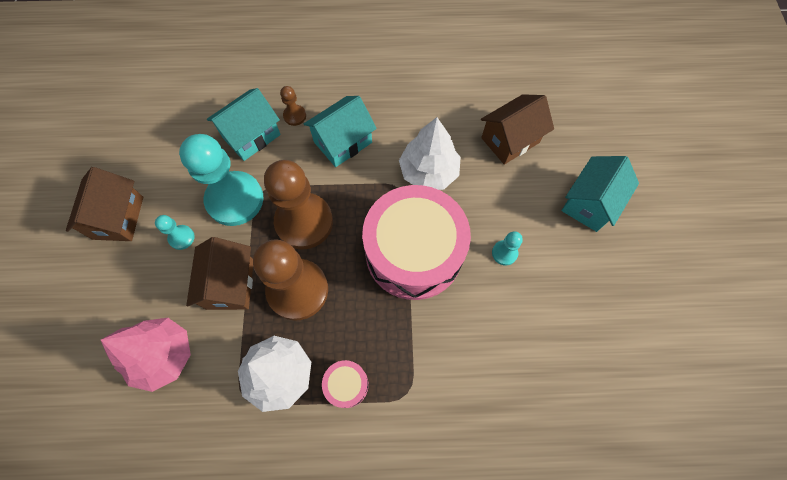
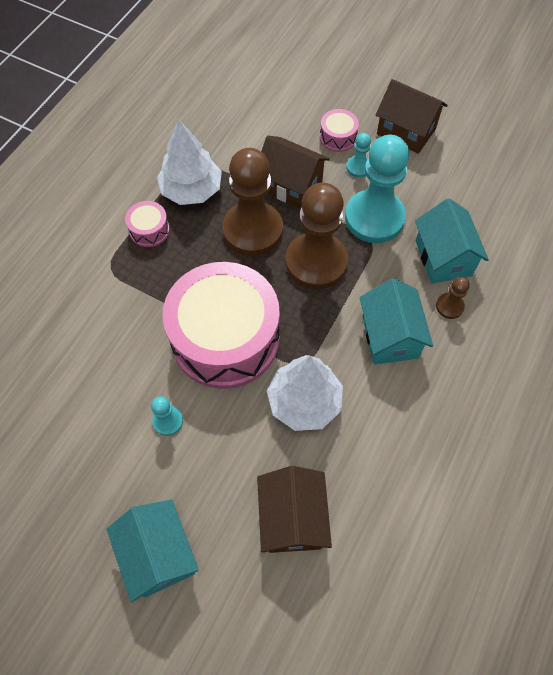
camera: 120 degrees right, 5 degrees down
(150, 273) = (338, 137): none -> pink drum
(163, 355) = (260, 126): pink tree -> none

